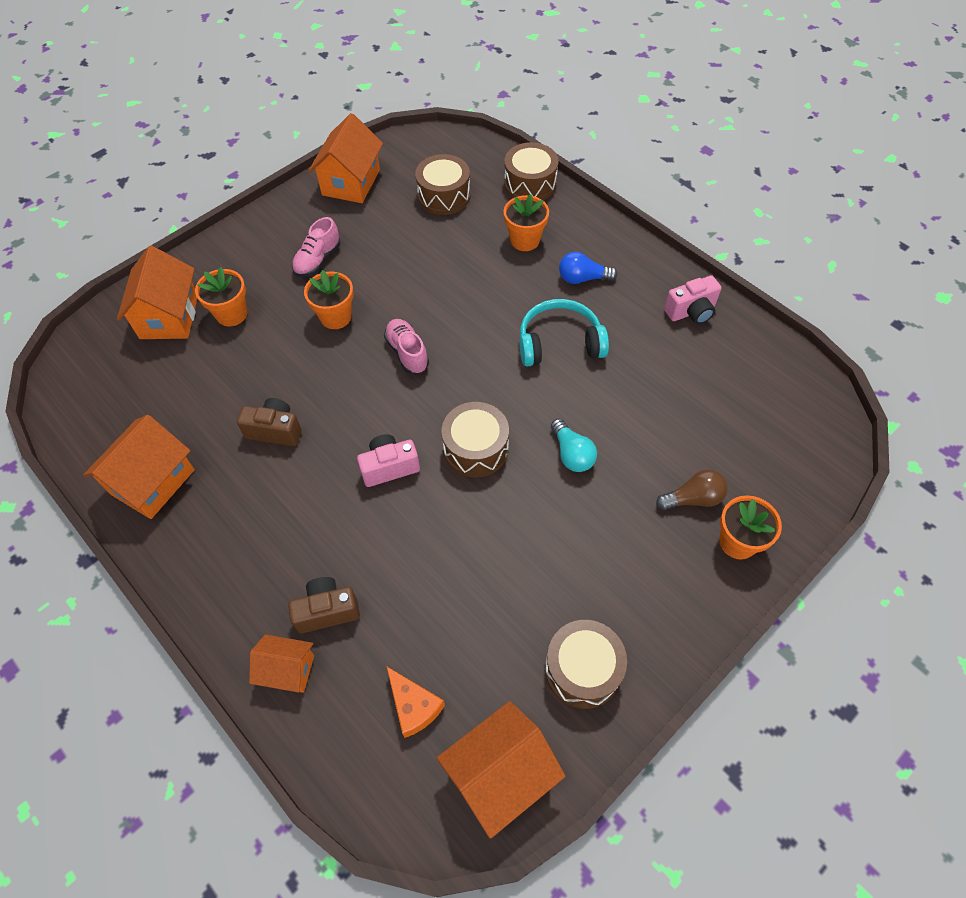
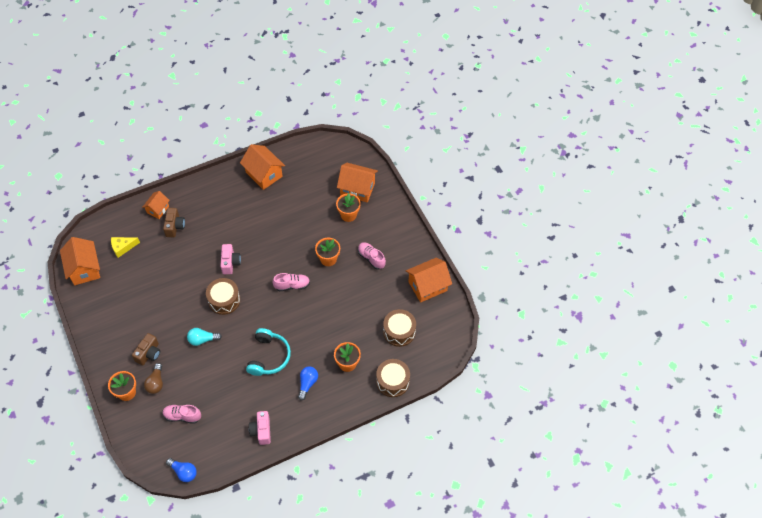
camera: 105 degrees right, 0 degrees up
(275, 430) = (270, 222): brown camera -> brown camera (149, 354)
(351, 182) = (427, 286): orange house -> orange house turned 60 degrees counterclockwise
(413, 706) = (123, 247): orange cheese -> yellow cheese
(583, 669) = (106, 309): brown drum -> none
(730, 430) = (182, 416): none -> pink shoe
(820, 392) = (183, 472): none -> blue light bulb

